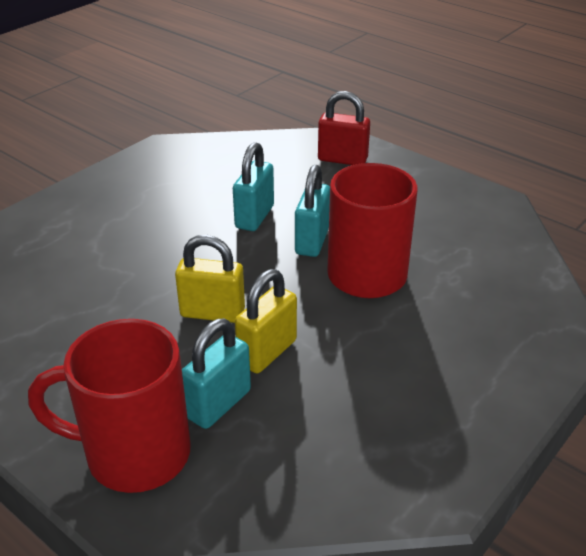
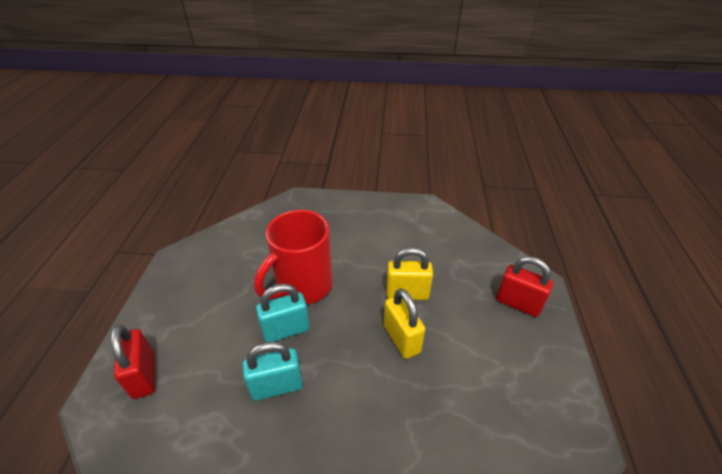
camera: 125 degrees left, 5 degrees up
(134, 454) = (518, 303): red mug -> red padlock
(218, 404) = (458, 291): turquoise padlock -> none

